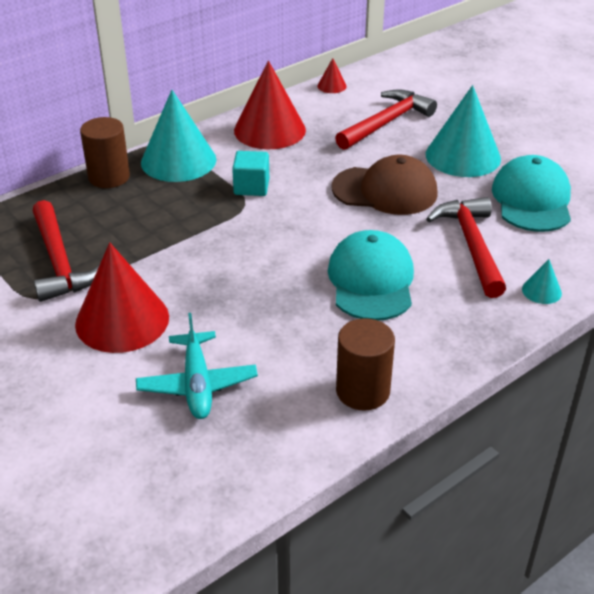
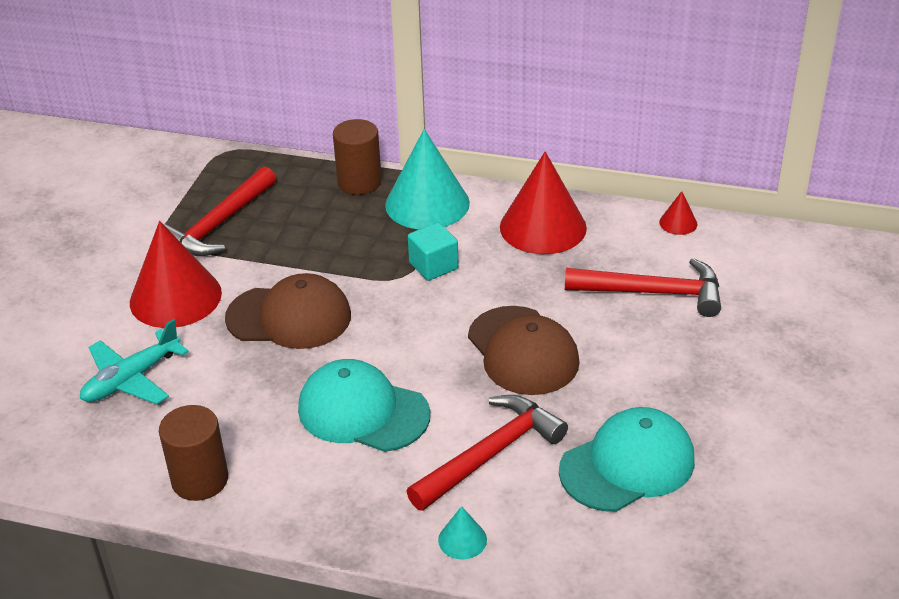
camera: 55 degrees right, 0 degrees up
(224, 272) = (289, 317): none -> brown cap
(371, 281) = (363, 411): turquoise cap -> turquoise cap turned 120 degrees counterclockwise
(463, 156) = (654, 376): turquoise cone -> none

